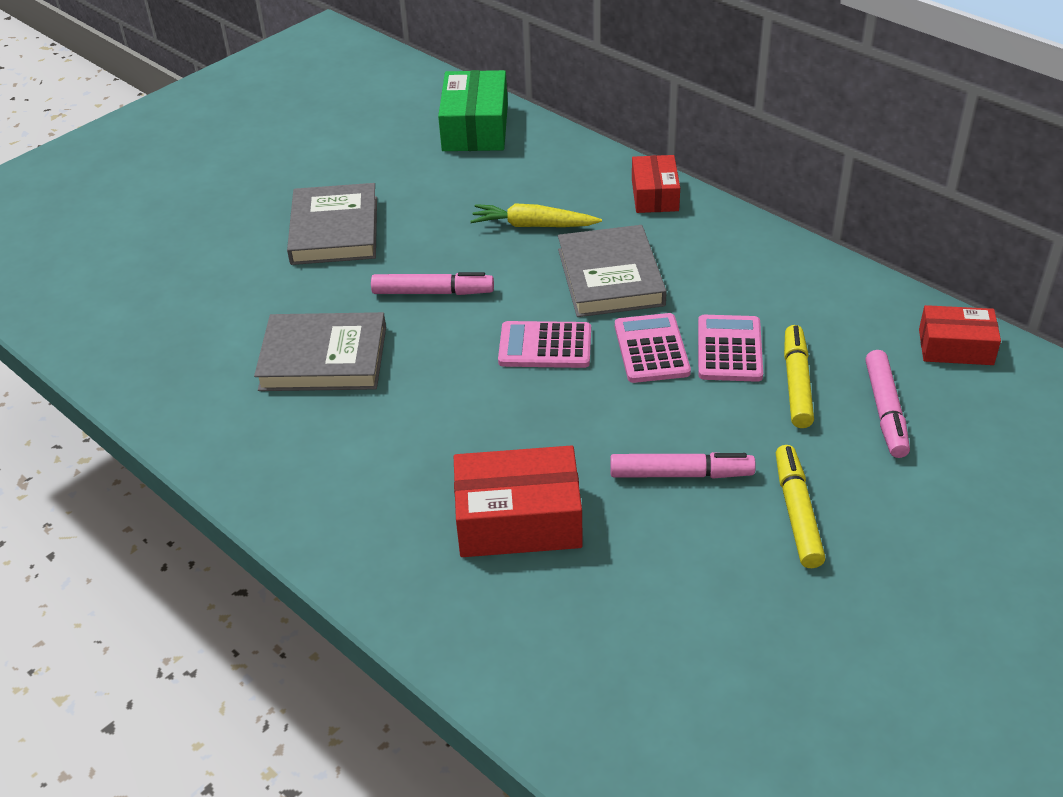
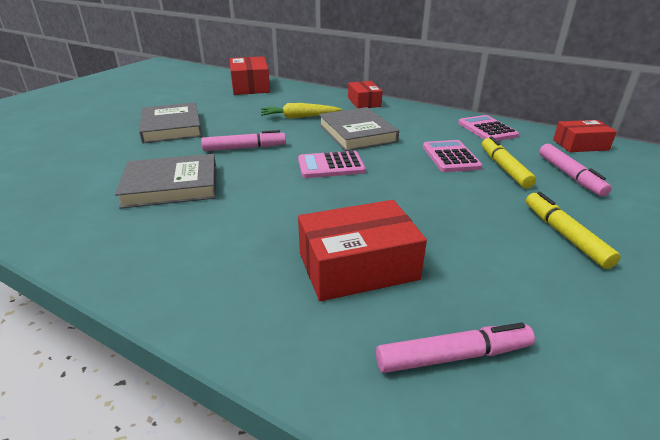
camera: 15 degrees left, 10 degrees down
(475, 128) = (250, 86): green box -> red box
(651, 349) = (401, 161): pink calculator -> pink calculator (487, 129)
(681, 474) = (465, 222): pink marker -> pink marker (453, 356)

